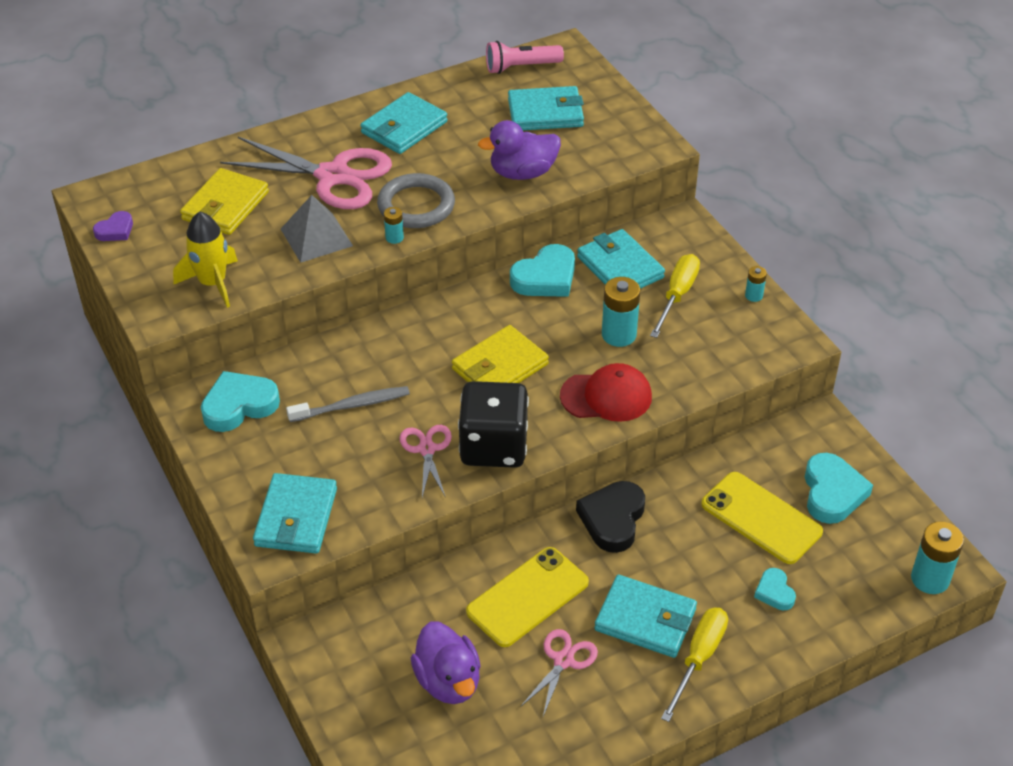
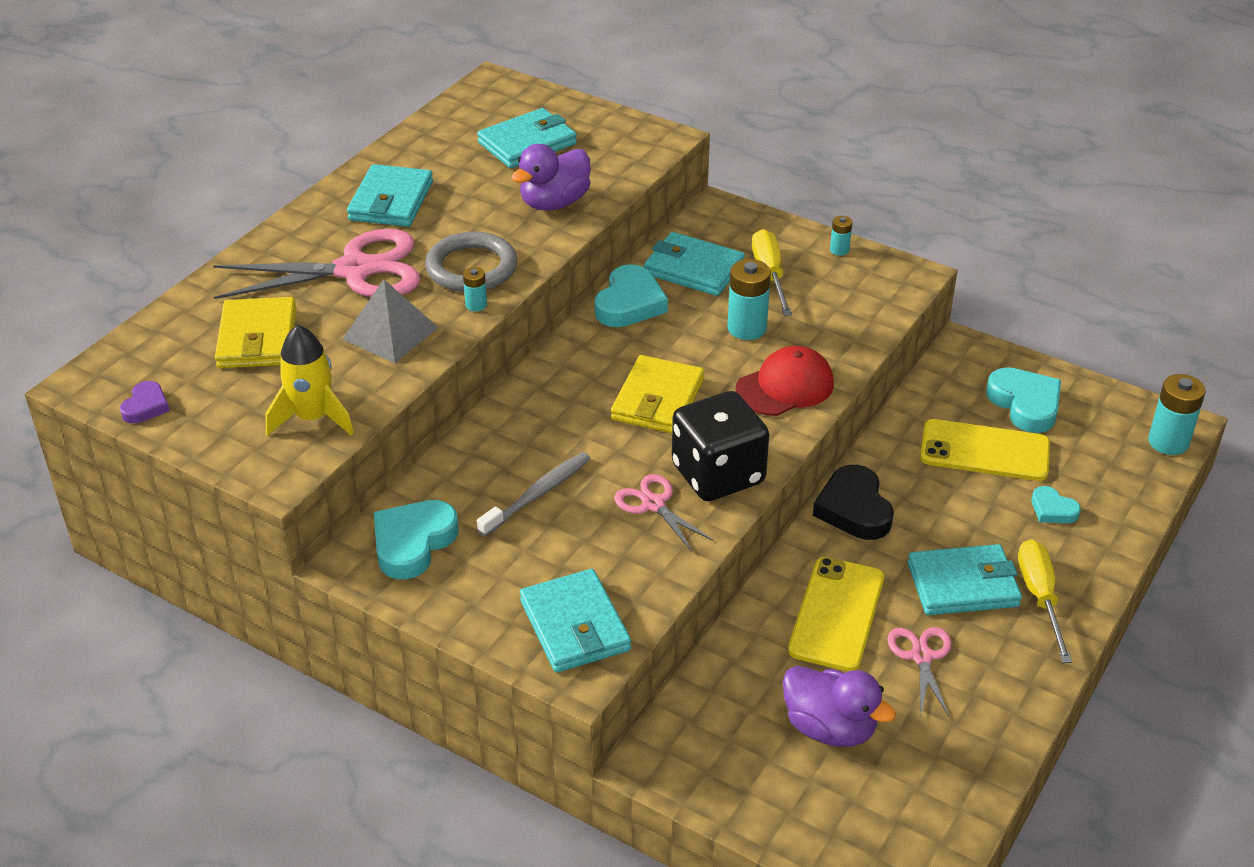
camera: 30 degrees left, 5 degrees down
(521, 67) = (464, 111): pink flashlight -> none

